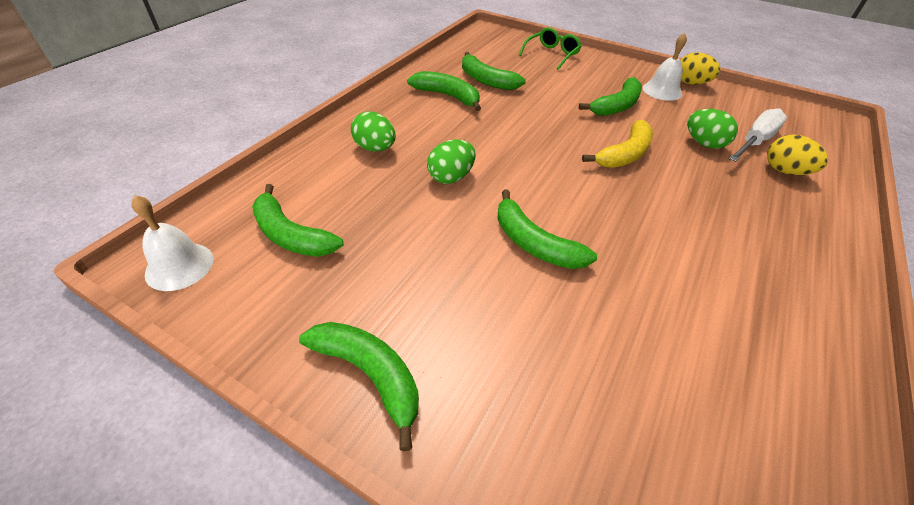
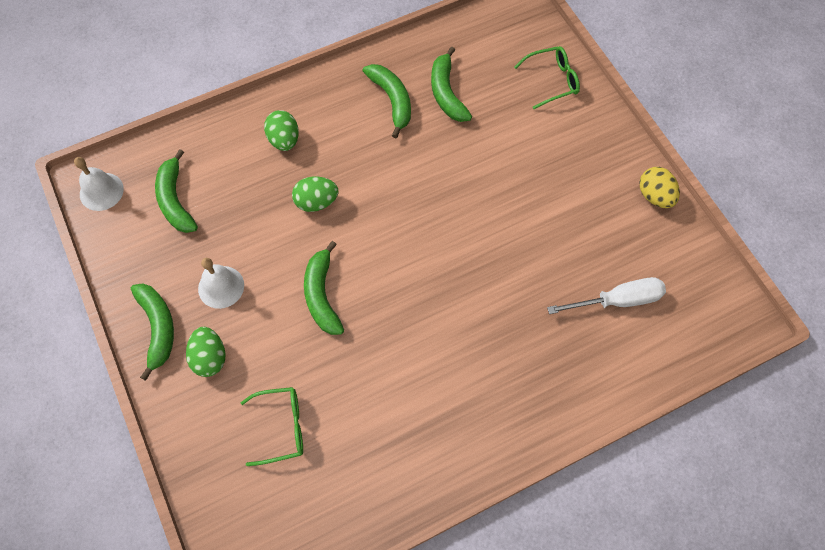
camera: 35 degrees right, 20 degrees up
(616, 106) = (536, 190): green banana -> none
(624, 154) = (477, 251): yellow banana -> none
(635, 396) = (282, 427): none -> green glasses
(662, 91) = (609, 191): white bell -> white bell (221, 287)
(704, 143) = (565, 277): green egg -> green egg (210, 357)
(785, 171) = (599, 345): yellow egg -> none

